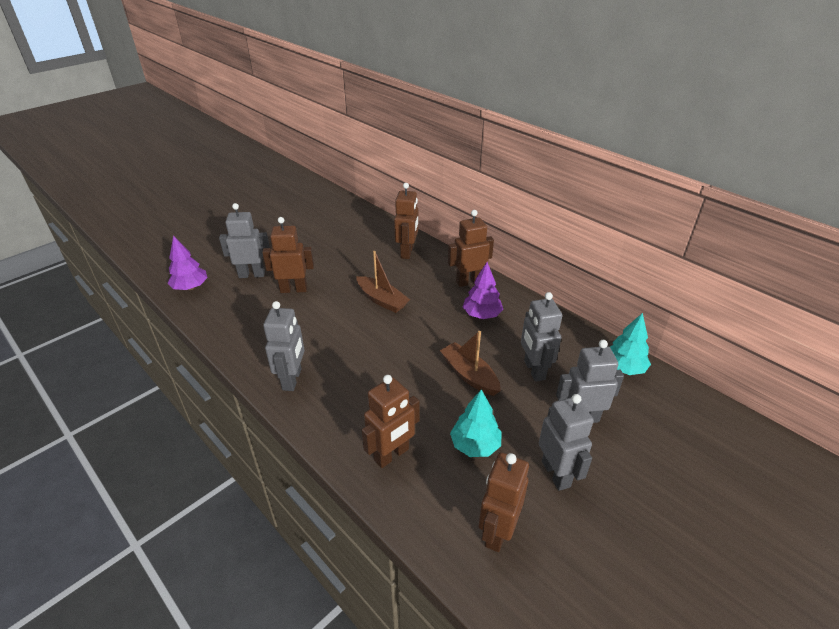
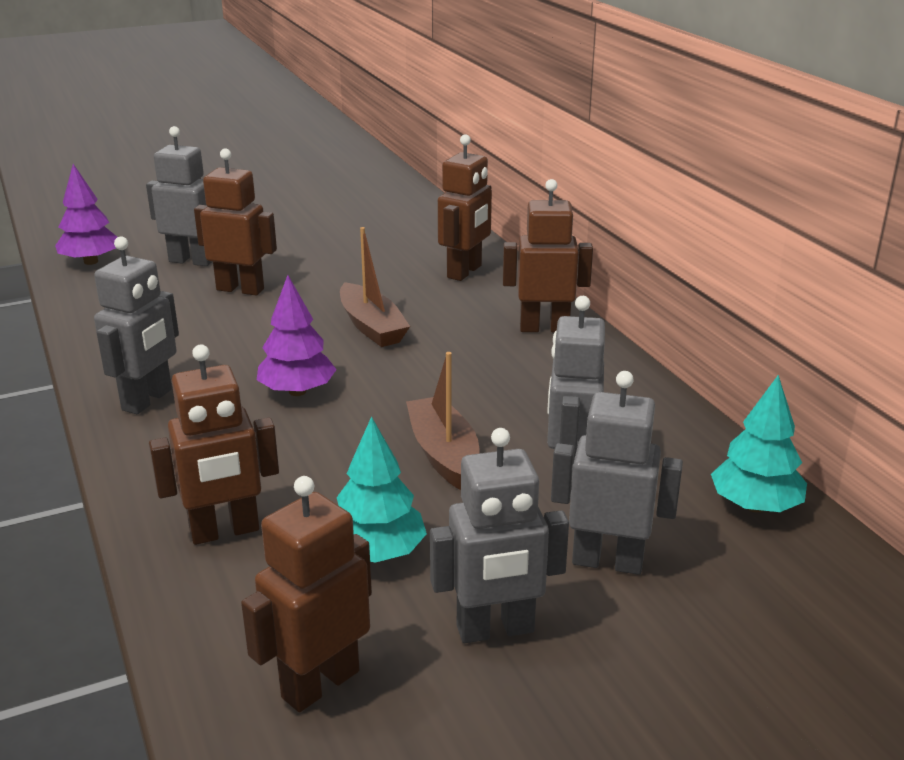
camera: 20 degrees right, 10 degrees down
(482, 315) = (532, 377): purple tree -> purple tree (297, 391)
(556, 474) = (495, 630): grey robot -> grey robot turned 75 degrees clockwise

